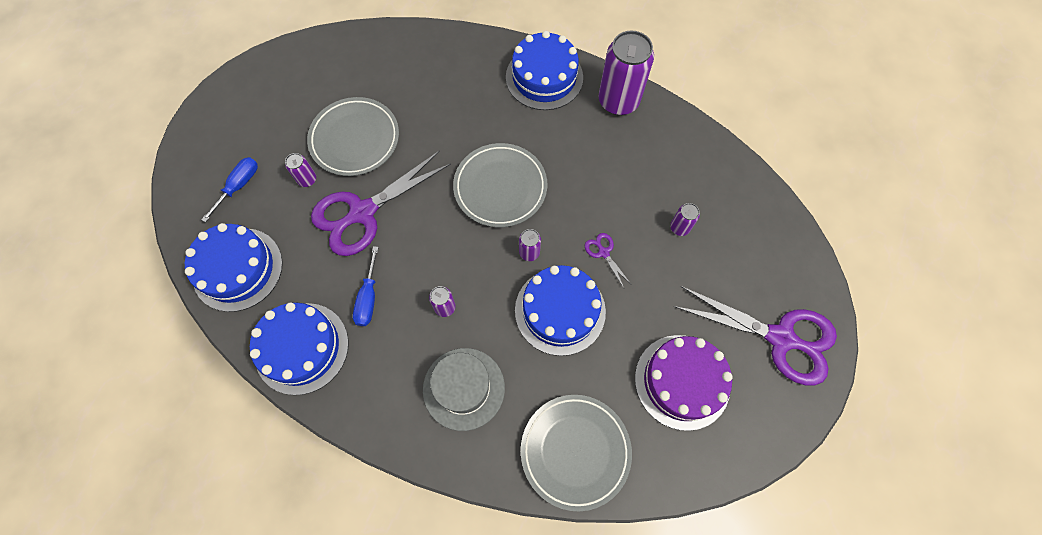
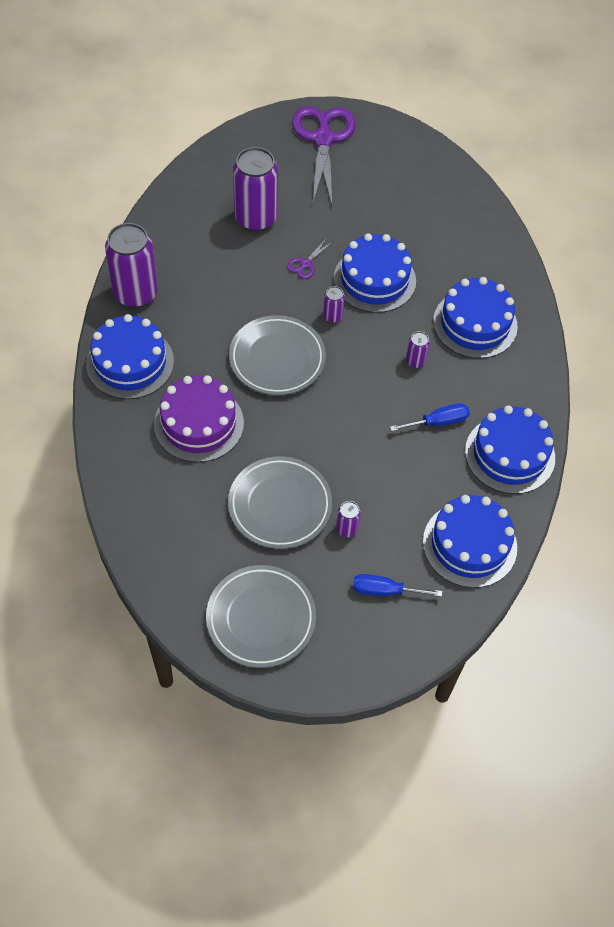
camera: 115 degrees left, 10 degrees down
(362, 213) = (359, 462): purple scissors -> none
(464, 388) = (475, 324): grey hat -> blue cake
(575, 451) = (480, 239): grey plate -> grey plate (261, 618)
(679, 227) = (255, 218): purple can -> purple can, size x2.23
(682, 381) = (390, 189): purple cake -> purple cake (199, 423)

